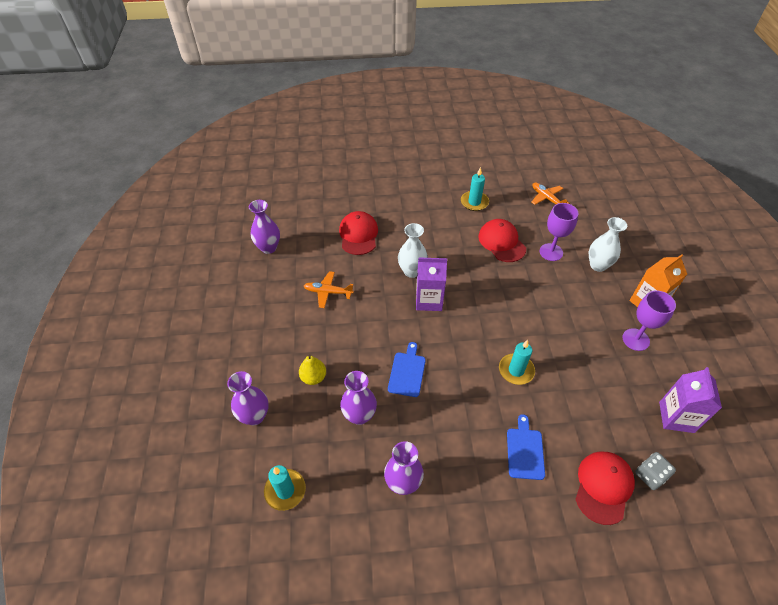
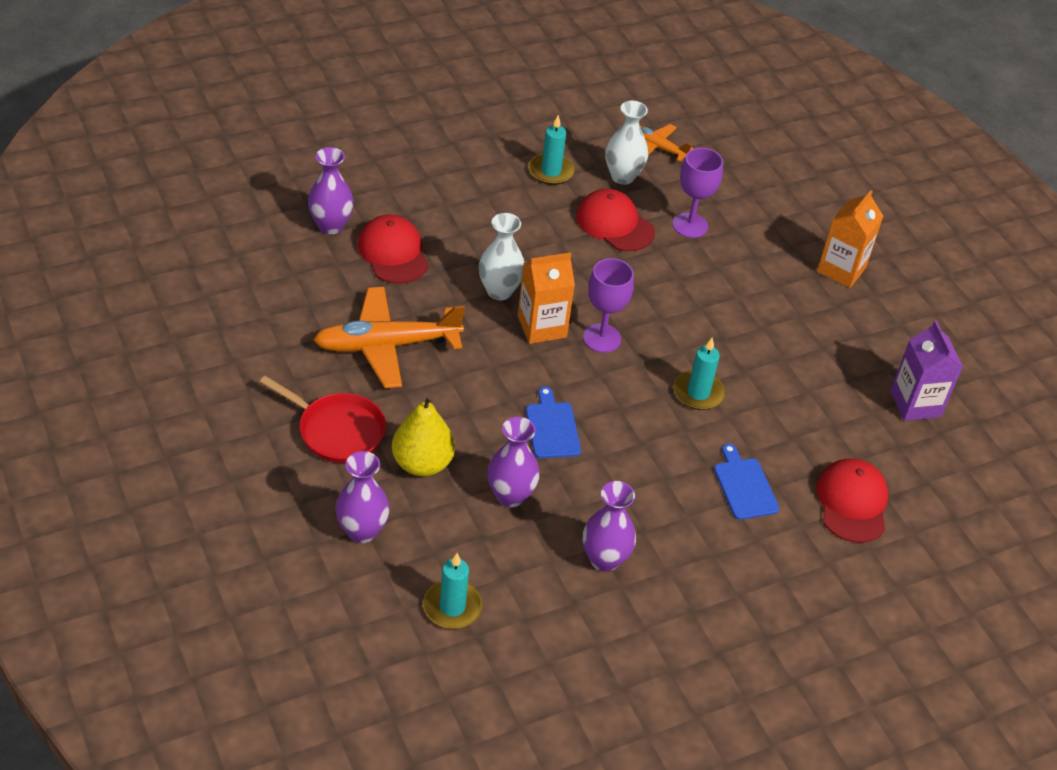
camera: 25 degrees left, 5 degrees down
(268, 248) = (258, 299): purple vase -> purple vase (331, 225)
(273, 342) = (337, 430): none -> red pan
(313, 377) = (422, 463): yellow pear -> yellow pear, size x1.53
(328, 292) = (386, 345): orange plane -> orange plane, size x1.85
(429, 300) = (542, 327): purple carton -> orange carton
(598, 265) = (761, 232): white vase -> white vase (622, 176)
(635, 339) = (840, 321): purple goblet -> purple goblet (602, 338)
(650, 475) = (902, 477): grey dice -> none

